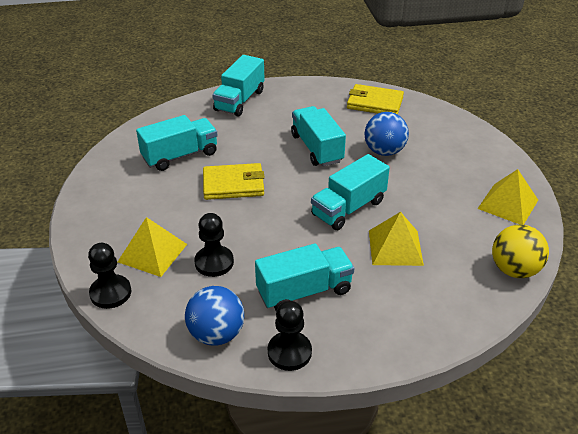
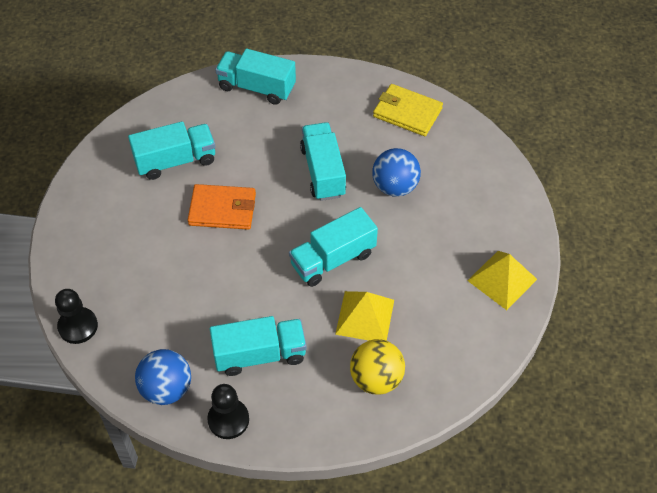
camera: 10 degrees right, 15 degrees up
(152, 253) = (125, 285): yellow pyramid -> none
(214, 262) = (181, 306): black pawn -> none
(233, 184) = (222, 209): yellow wallet -> orange wallet
(239, 100) = (256, 87): turquoise truck -> turquoise truck turned 75 degrees clockwise
(514, 270) = (475, 363): yellow ball -> yellow ball (376, 379)

